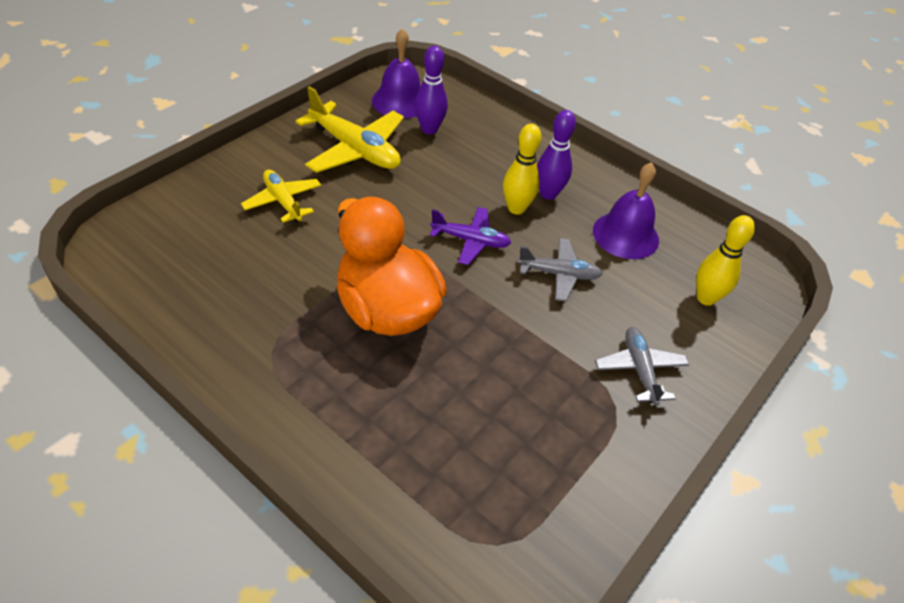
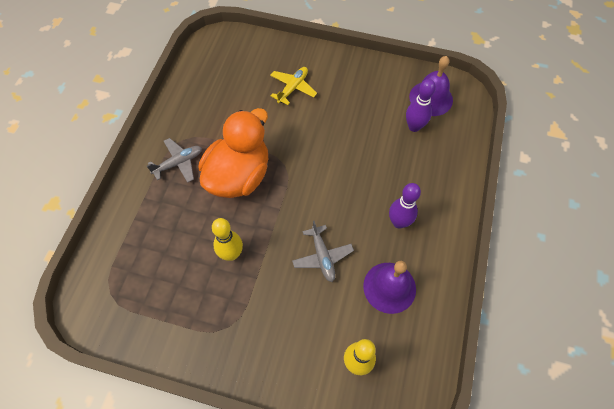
camera: 70 degrees right, 15 degrees up
(354, 149) = (363, 98): yellow plane -> none
(470, 241) = (321, 194): purple plane -> none
(516, 208) = (370, 208): yellow bowling pin -> yellow bowling pin (231, 254)
(639, 370) = (264, 333): grey plane -> grey plane (178, 163)

